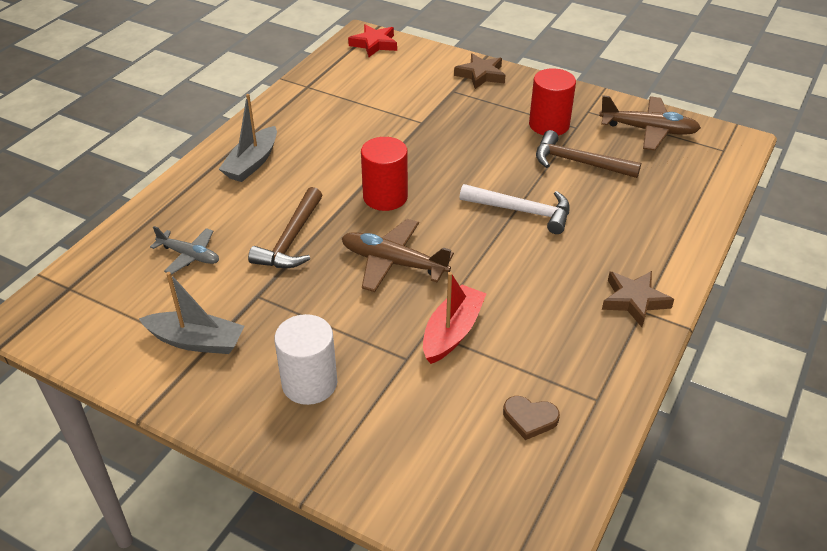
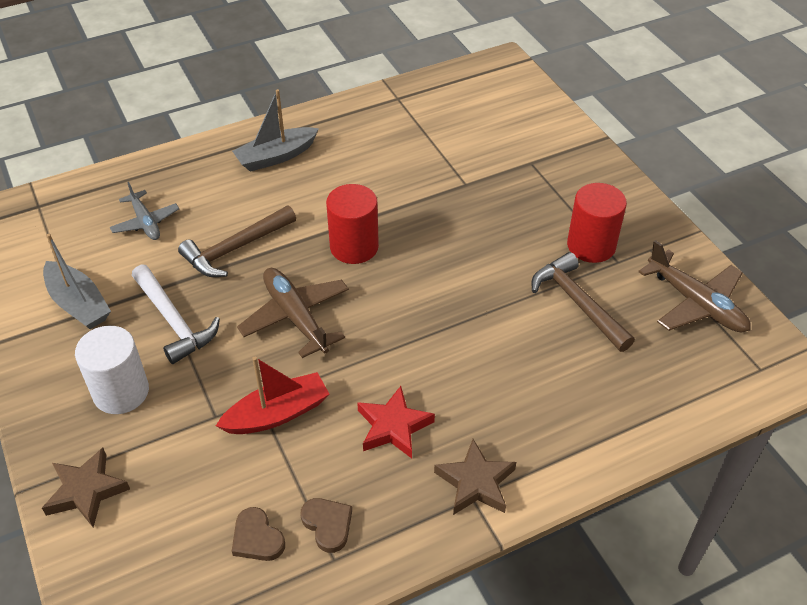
camera: 35 degrees right, 5 degrees up
(374, 44) = (505, 78): red star -> red star (393, 426)
(481, 75) = (577, 157): brown star -> brown star (86, 491)
(522, 211) = (465, 327): white hammer -> white hammer (174, 321)
(569, 381) = (328, 525): none -> brown heart

